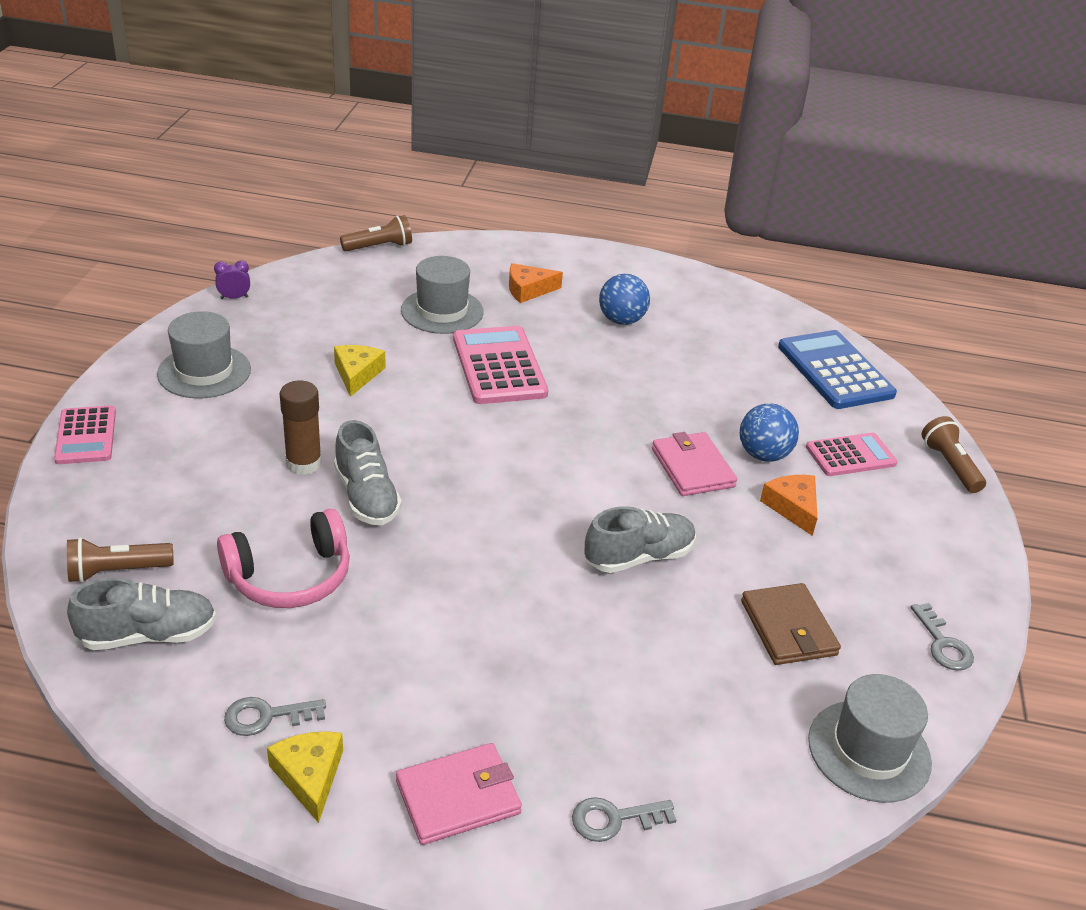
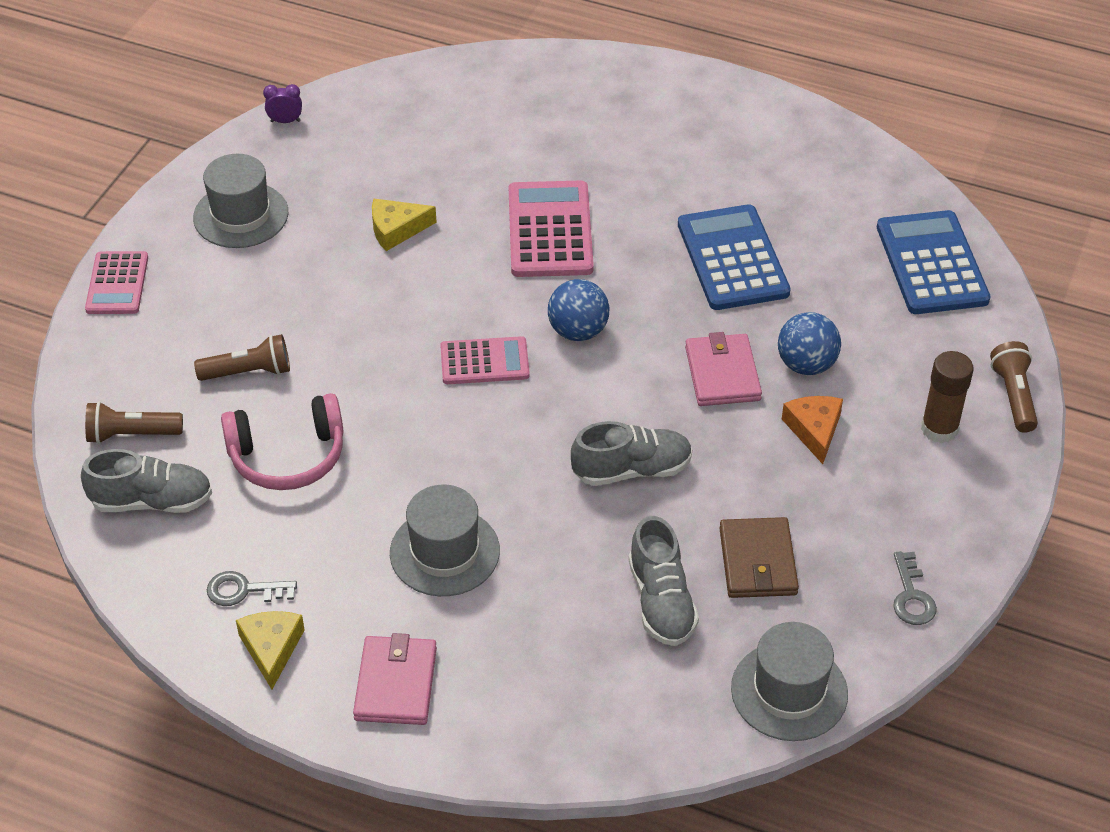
camera: 15 degrees right, 10 degrees up
(304, 463) = (322, 333): brown glue stick -> brown glue stick (939, 429)
(357, 374) = (396, 229): yellow cheese -> yellow cheese turned 120 degrees counterclockwise
(366, 497) = (376, 377): grey shoe -> grey shoe (661, 601)
(379, 247) = (455, 59): brown flashlight -> brown flashlight (248, 372)
(442, 311) = (505, 153): grey hat -> grey hat (444, 552)
(458, 797) = (395, 683): pink wallet -> pink wallet turned 75 degrees counterclockwise
(528, 290) = (610, 129): orange cheese -> none
(614, 819) = (528, 721): grey key -> none
(621, 320) = (705, 178): blue ball -> blue ball (578, 331)
(667, 377) = (733, 258): none -> blue calculator
(850, 455) = (904, 374): pink calculator -> pink calculator (484, 362)

